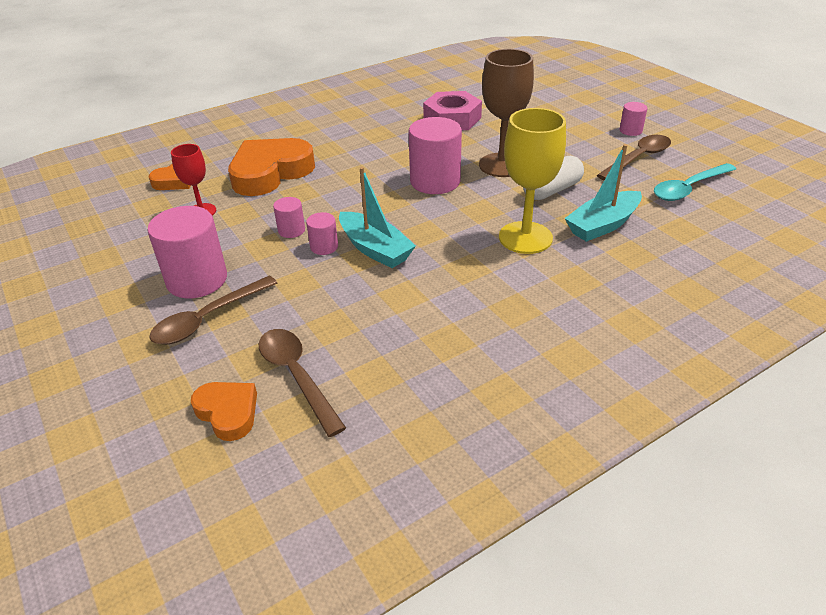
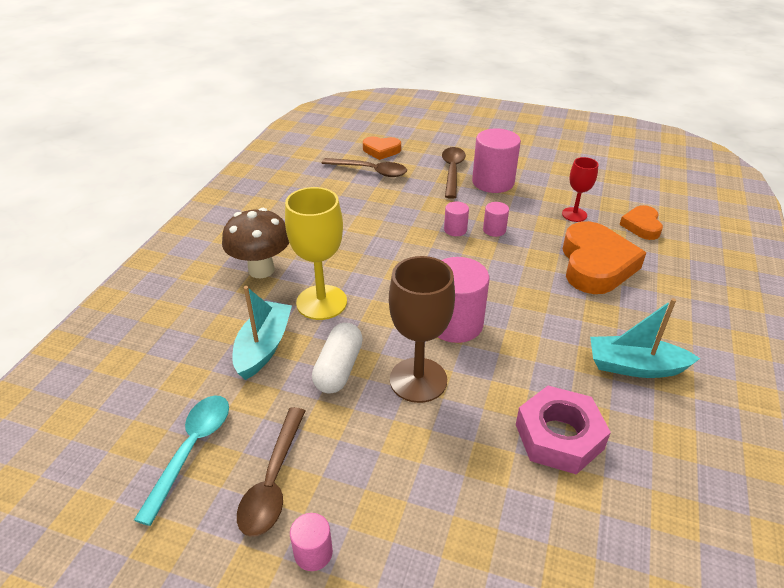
camera: 140 degrees right, 0 degrees up
(375, 249) = (420, 243): turquoise boat -> turquoise boat (635, 366)
(562, 293) = (261, 270): none -> brown mushroom

